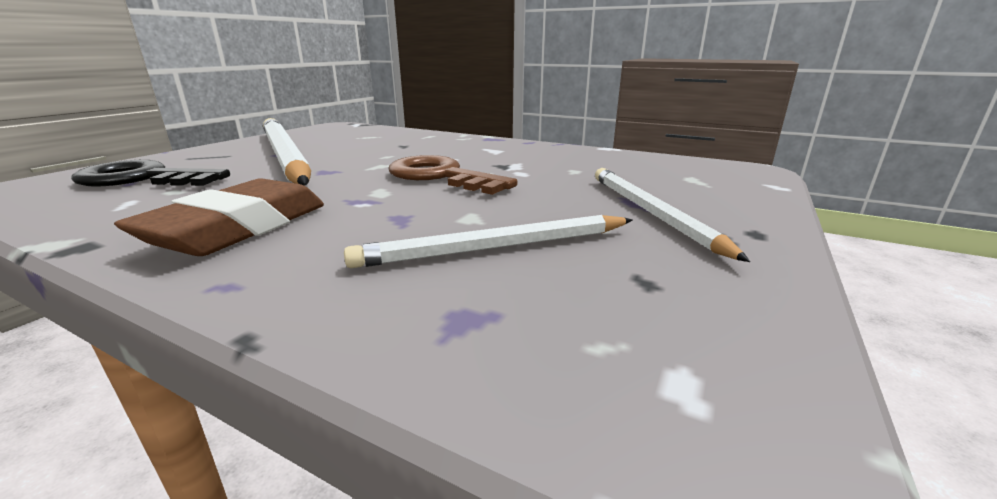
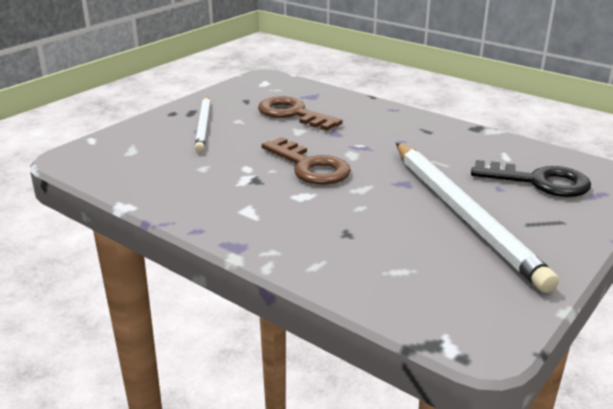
camera: 170 degrees left, 5 degrees up
(239, 228) = (413, 131): brown eraser -> none
(495, 248) = (293, 114): white pencil -> brown key

